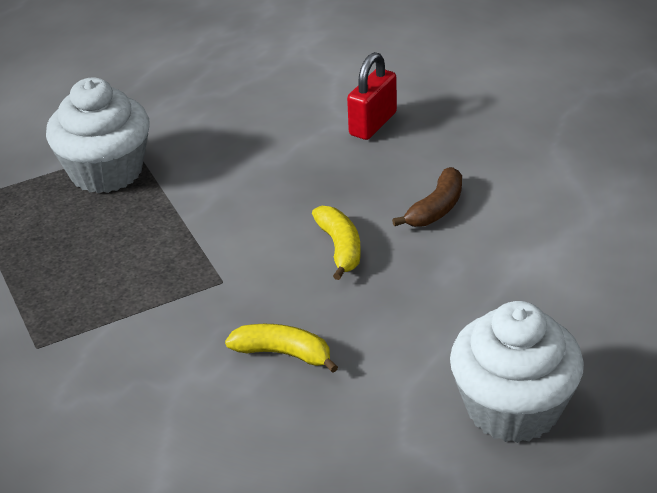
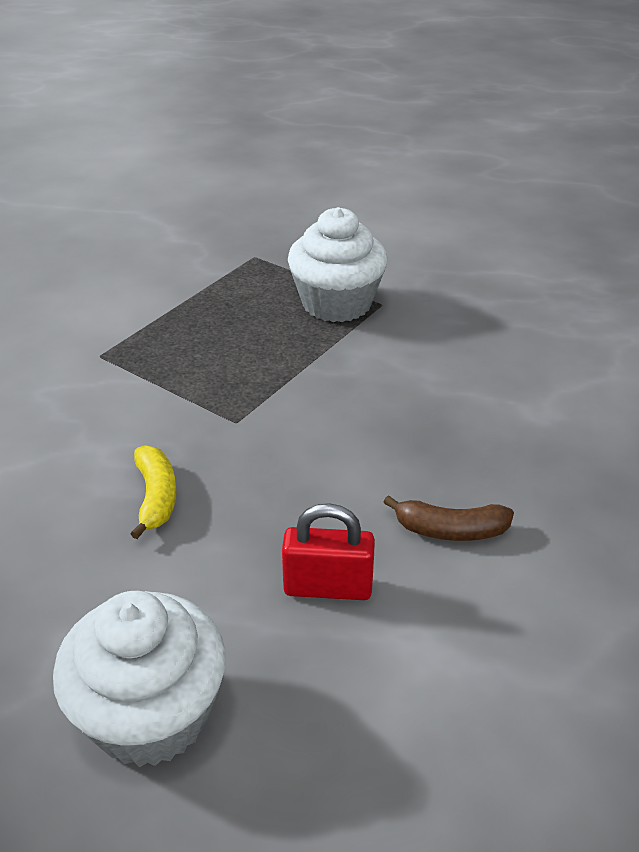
camera: 60 degrees right, 0 degrees up
(340, 248) = (332, 480): yellow banana -> none
(372, 124) = (552, 431): red padlock -> red padlock (328, 587)

